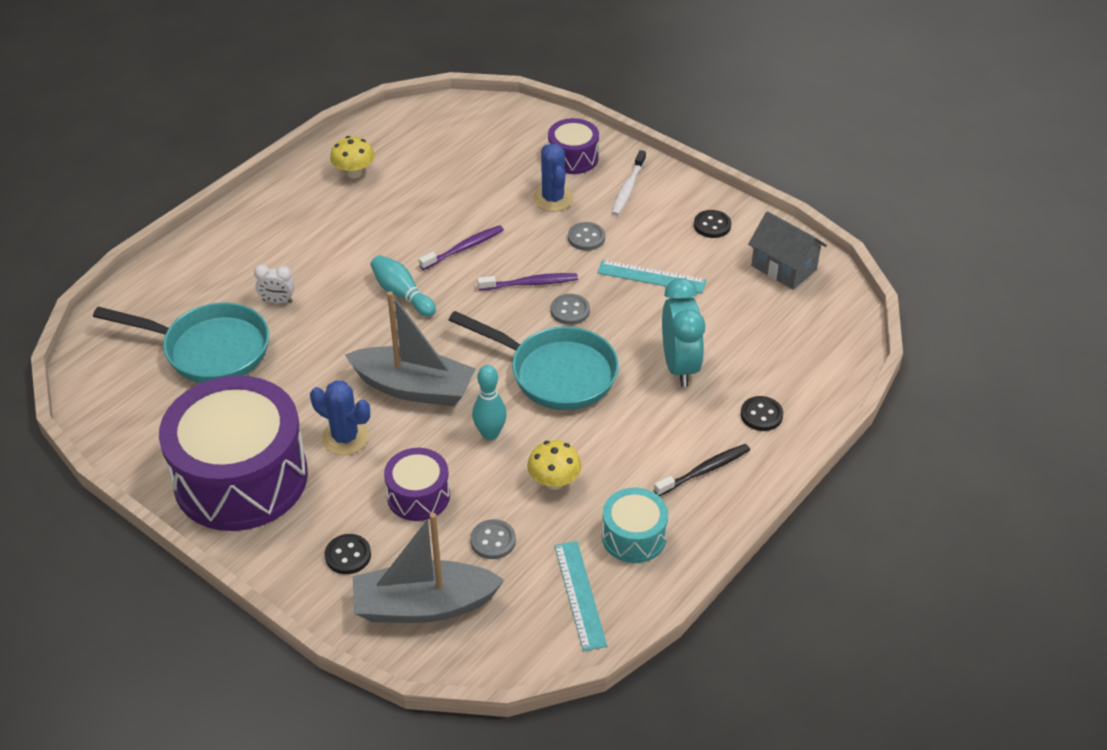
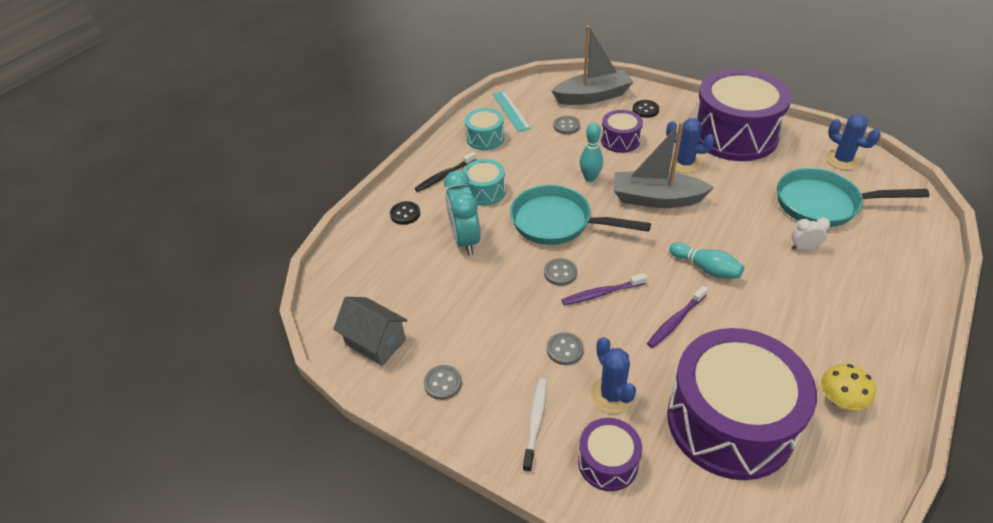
camera: 175 degrees right, 0 degrees up
(127, 409) = (842, 160): none -> blue cactus
(458, 170) = (730, 422): none -> purple drum
(554, 481) = (539, 158): yellow mushroom -> none
(646, 434) = (485, 191): none -> turquoise drum
(651, 276) = (496, 315): turquoise ruler -> none
(712, 225) = (443, 383): black button -> grey button

